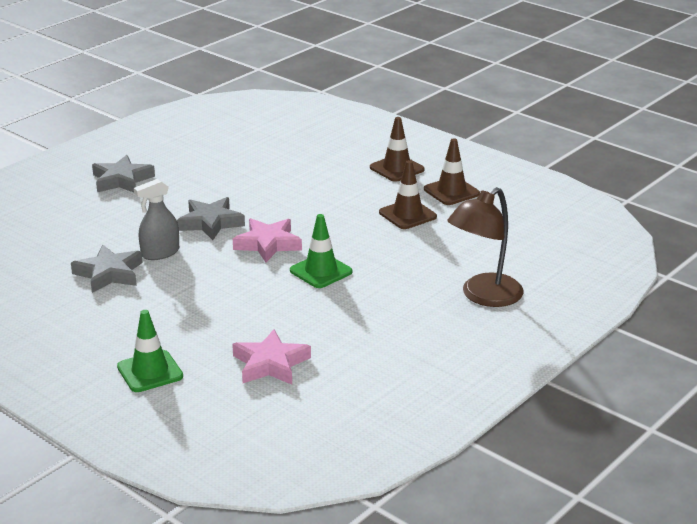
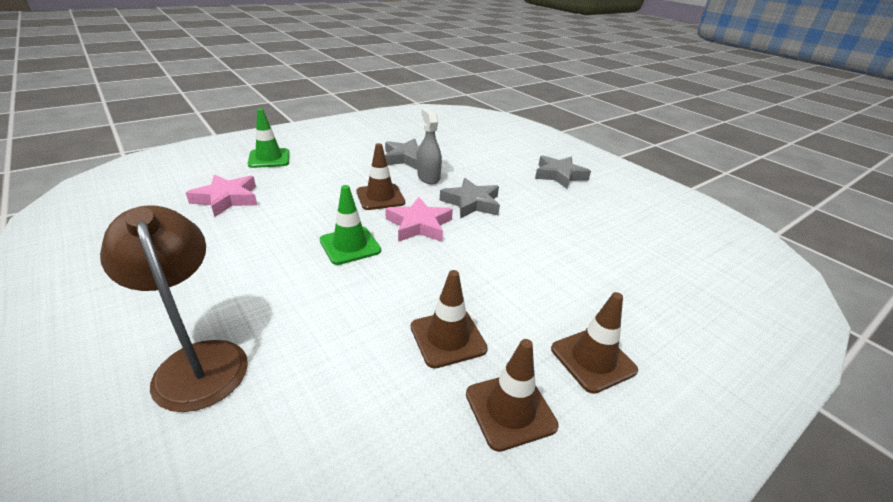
camera: 100 degrees right, 5 degrees up
(222, 273) = (380, 197): none -> brown traffic cone

